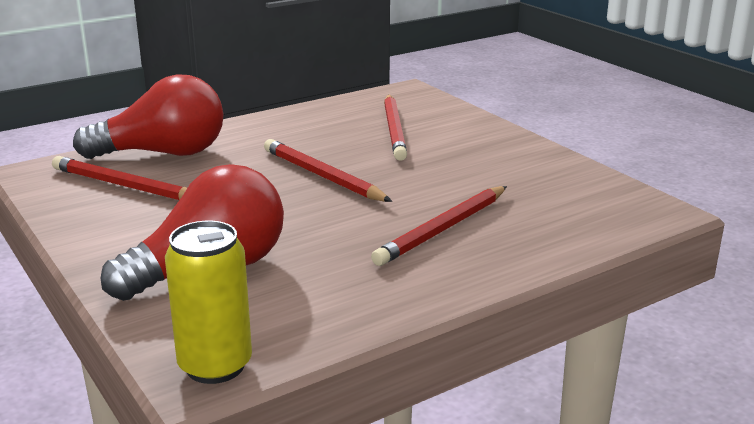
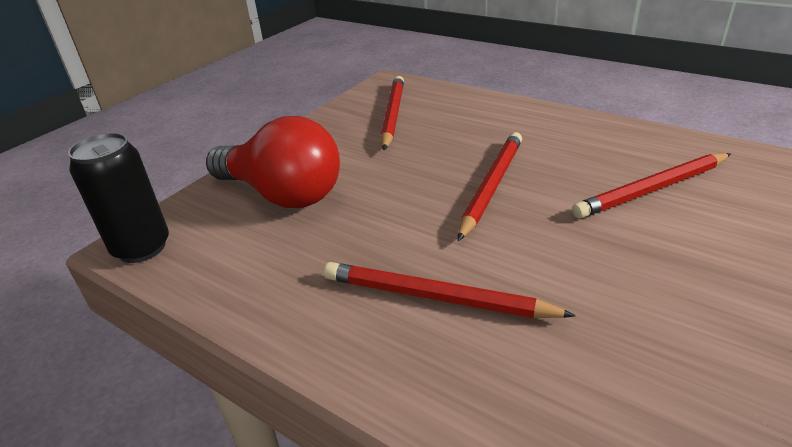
camera: 70 degrees right, 10 degrees up
(163, 153) = (460, 106): red light bulb -> none
(215, 366) = (142, 248): yellow can -> black can

